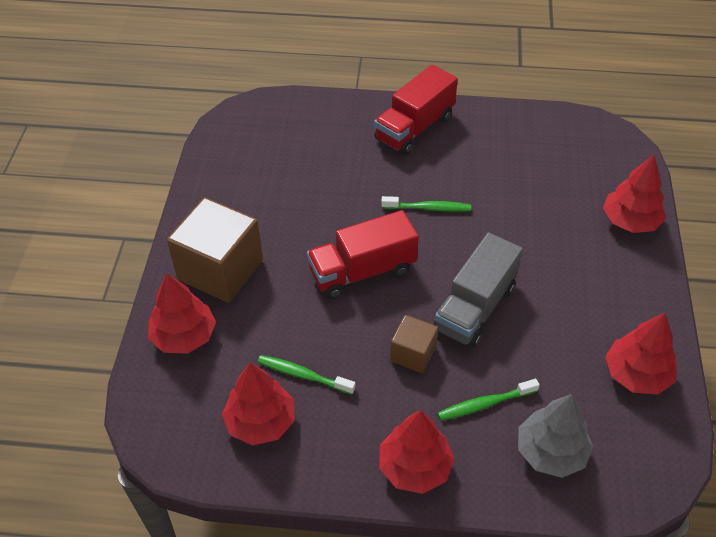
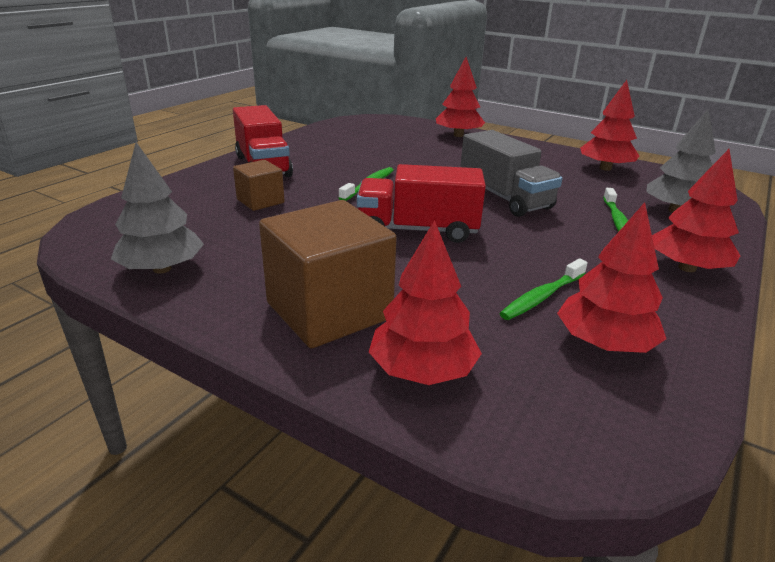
camera: 65 degrees left, 20 degrees down
(221, 172) = (162, 269): none -> grey tree
(362, 271) = (418, 230): red truck -> red truck turned 90 degrees clockwise
(413, 354) = (543, 234): brown cube -> brown cube (260, 201)

